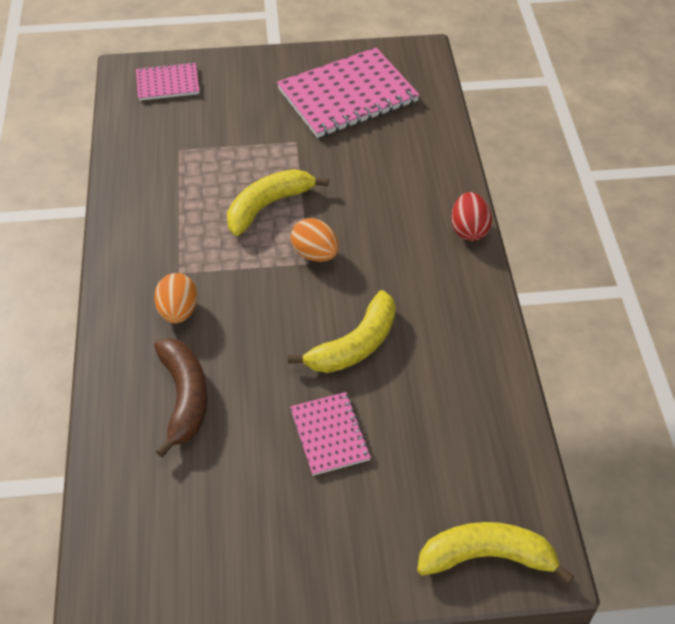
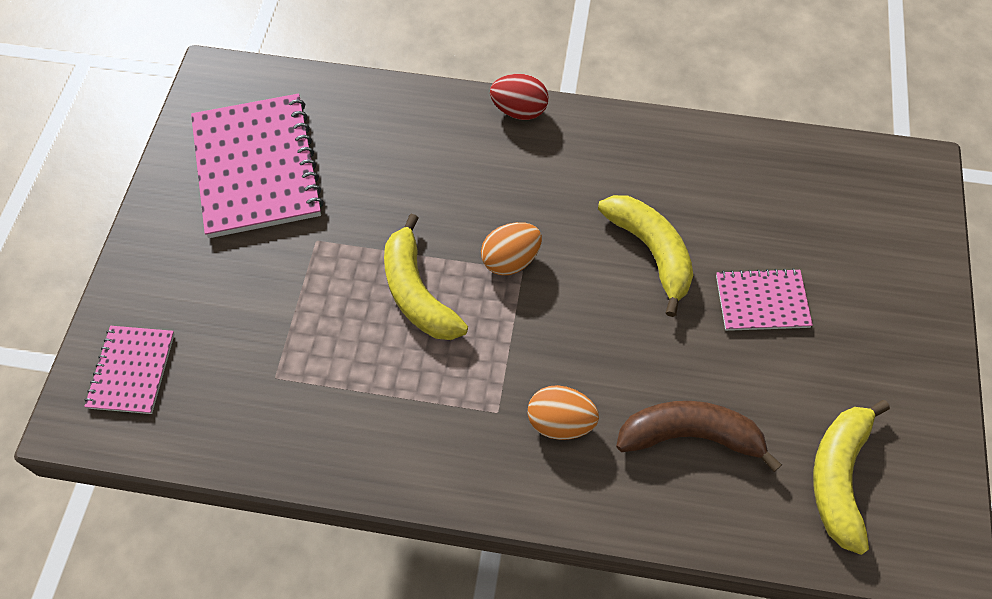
camera: 75 degrees left, 10 degrees up
(486, 557) = (911, 207): yellow banana -> yellow banana (838, 477)

